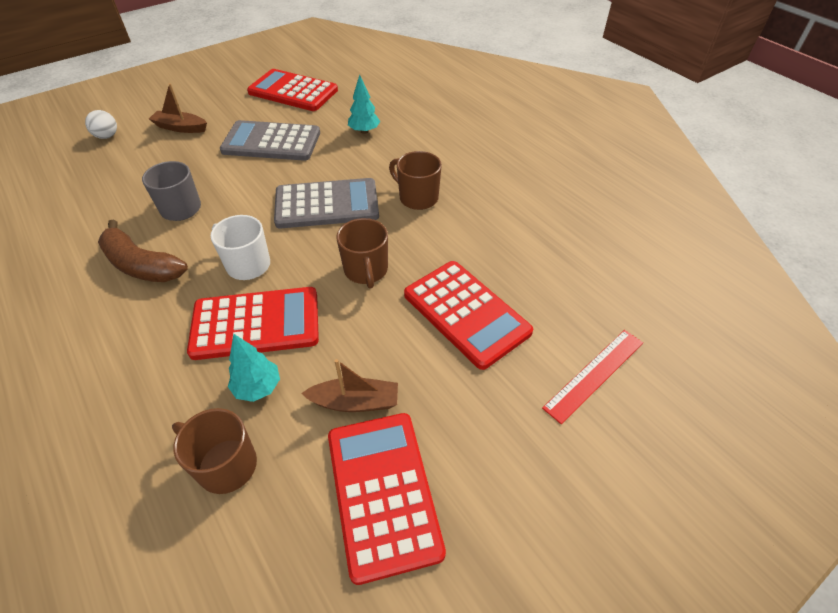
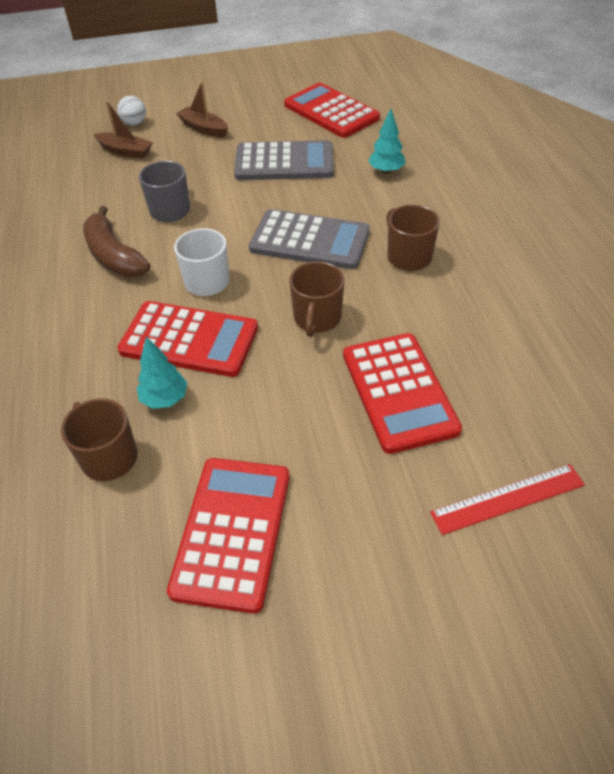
camera: 25 degrees right, 0 degrees up
(271, 142) = (284, 162): grey calculator -> grey calculator turned 150 degrees clockwise
(355, 402) = (246, 441): brown boat -> brown boat (125, 151)

